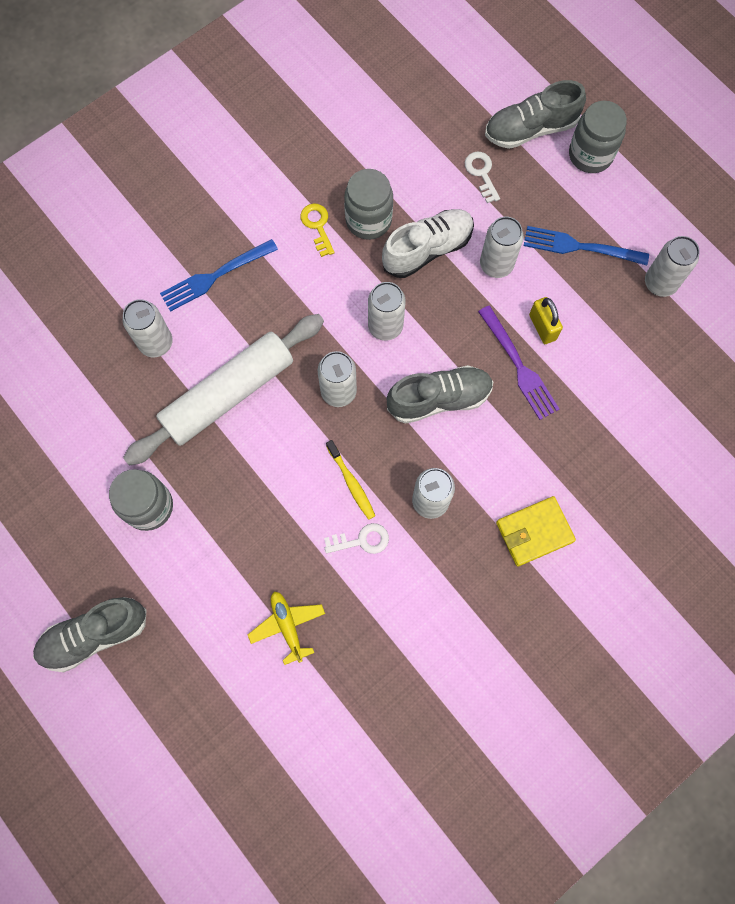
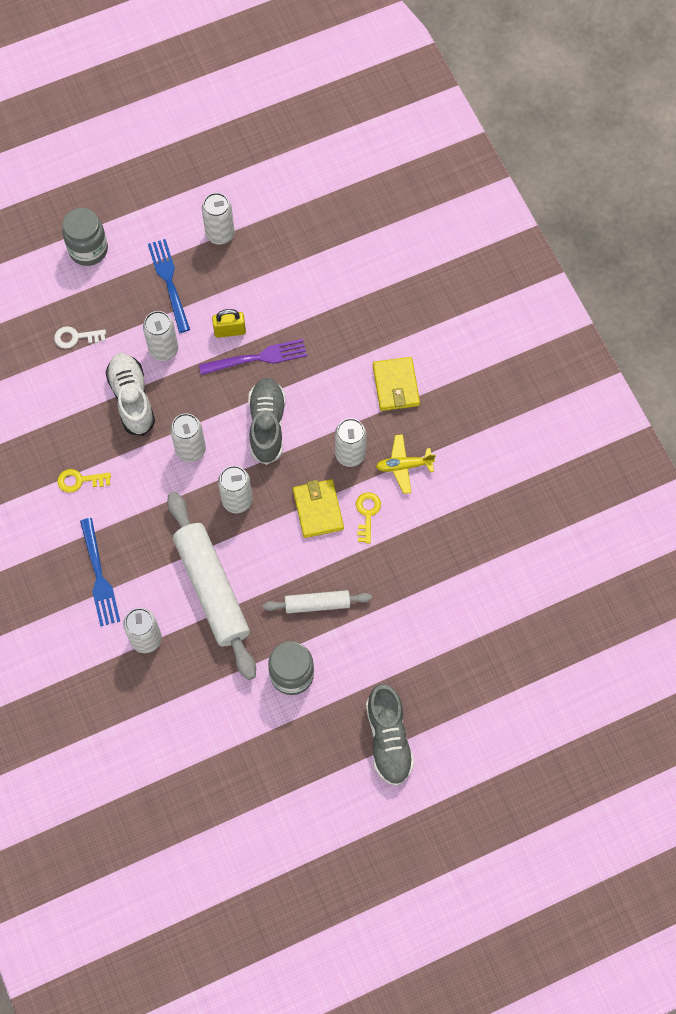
camera: 75 degrees left, 5 degrees down
(237, 512) = (317, 604): none -> white rolling pin
(287, 626) = (420, 586): yellow plane -> yellow plane (404, 466)
(351, 483) = (318, 510): yellow toothbrush -> yellow wallet
(361, 540) = (367, 514): white key -> yellow key
(368, 220) = (88, 438): grey jar -> none
(530, 129) = (47, 288): grey shoe -> none
(580, 247) = (169, 282): blue fork -> blue fork turned 135 degrees clockwise

